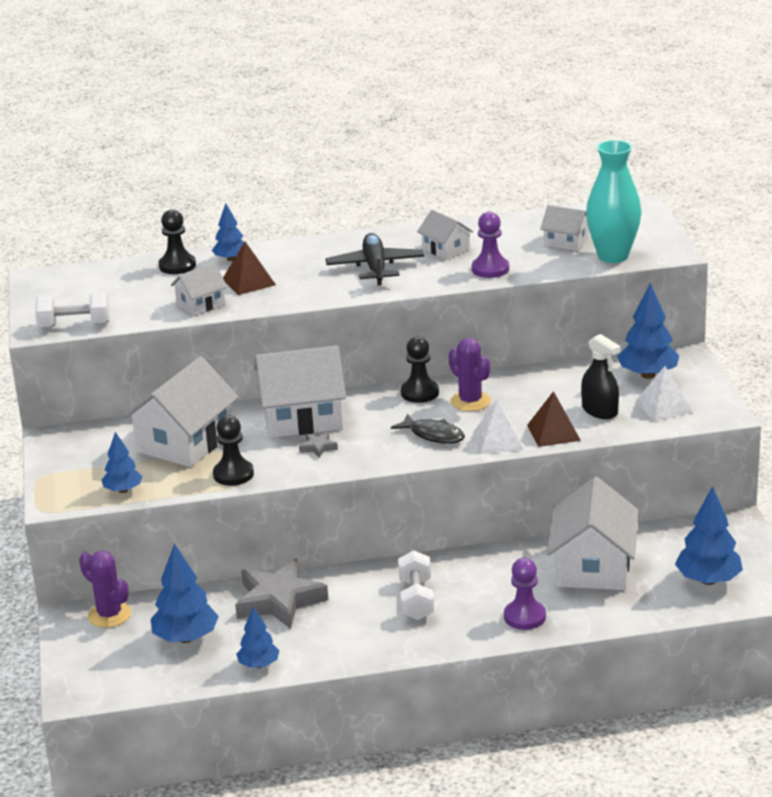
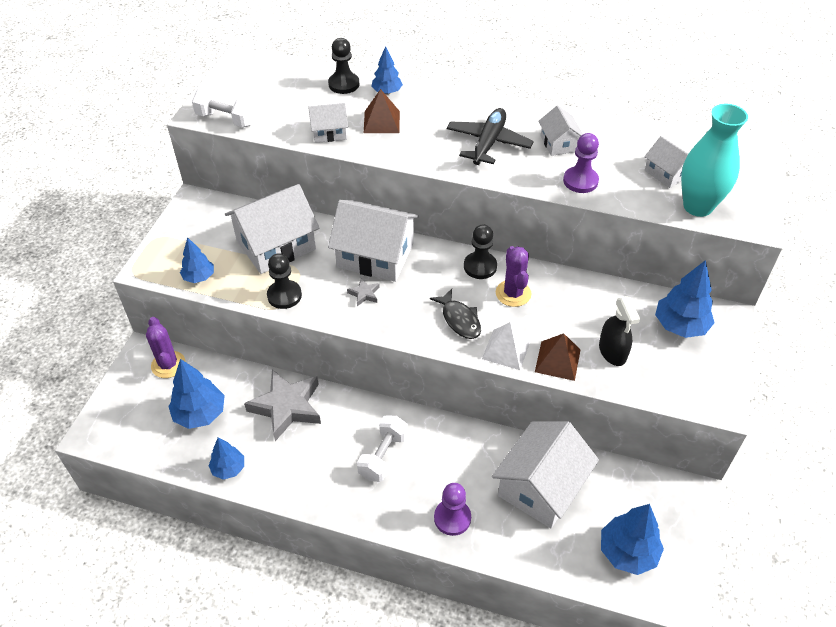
camera: 25 degrees right, 20 degrees up
(664, 406) = (671, 371): white pyramid -> none

